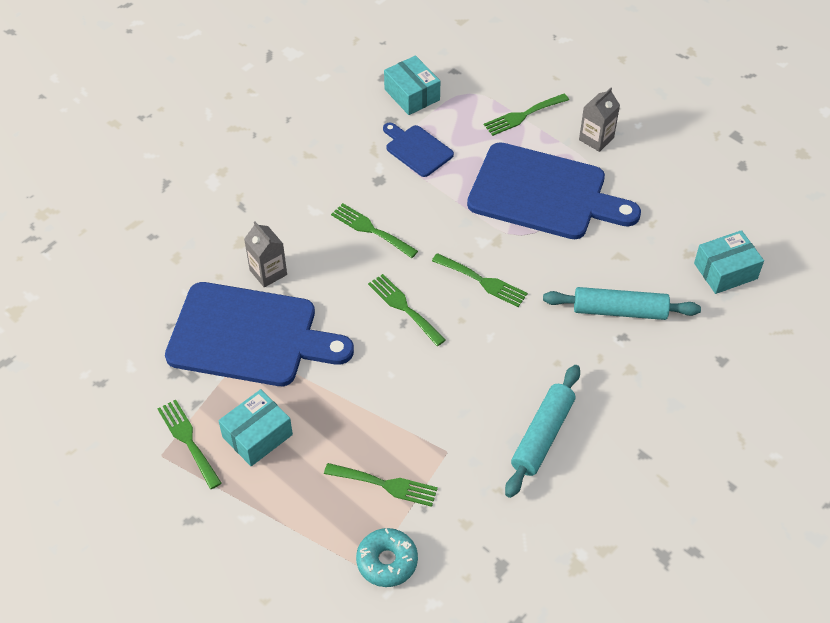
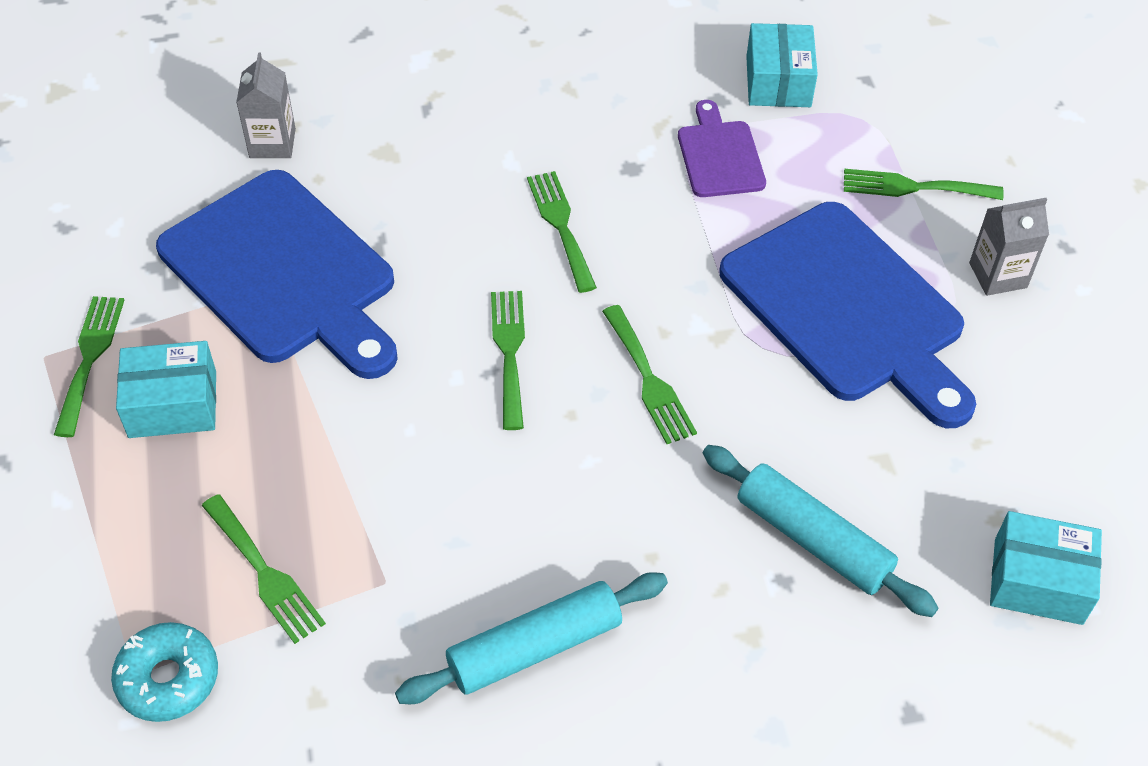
camera: 35 degrees right, 0 degrees up
(268, 272) = (381, 207): grey carton -> grey carton (272, 143)
(417, 149) = (719, 155): blue cutting board -> purple cutting board

